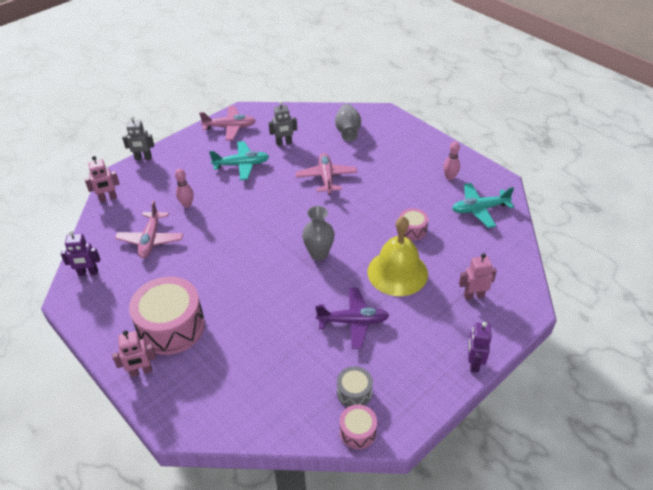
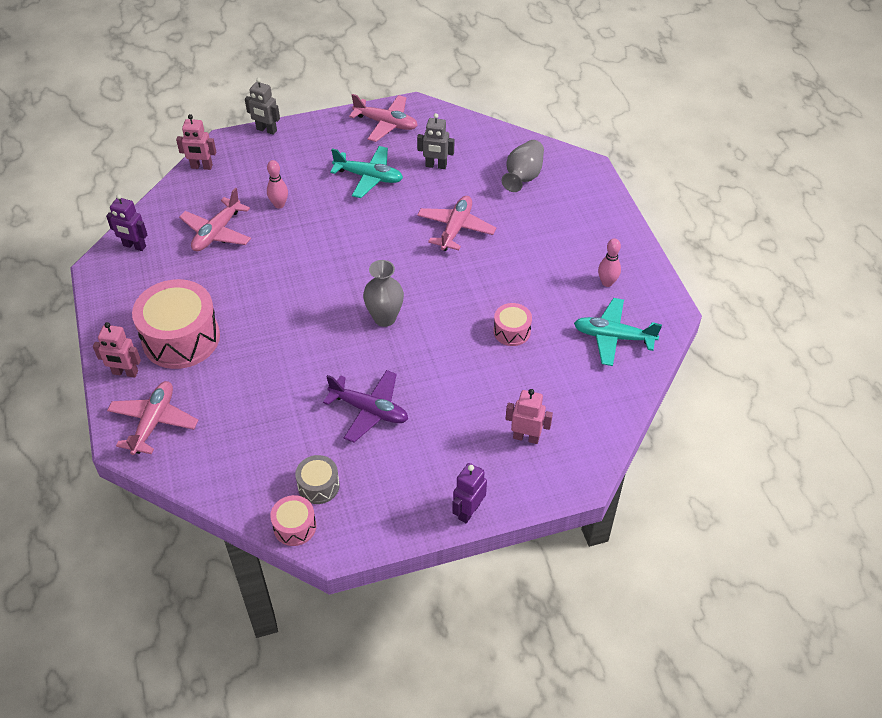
camera: 25 degrees right, 5 degrees up
(190, 400) = (154, 422): none -> pink plane
(397, 272) = (458, 375): yellow bell -> none

